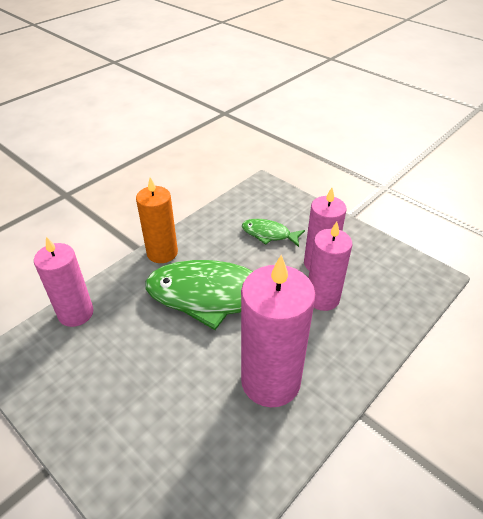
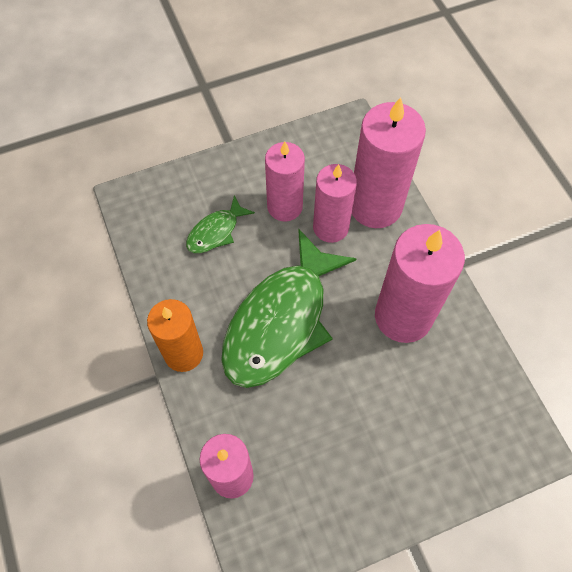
camera: 65 degrees left, 20 degrees up
(367, 321) = (375, 206): none -> pink candle

